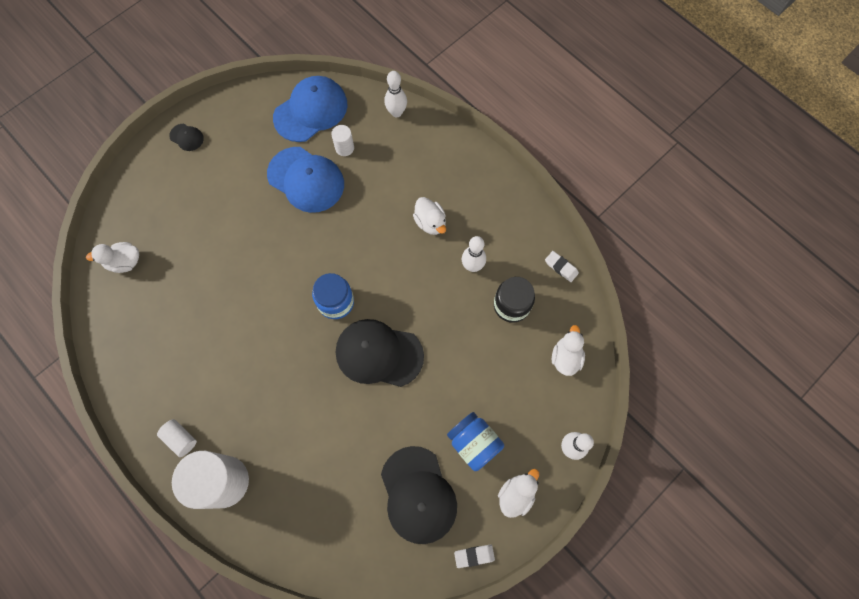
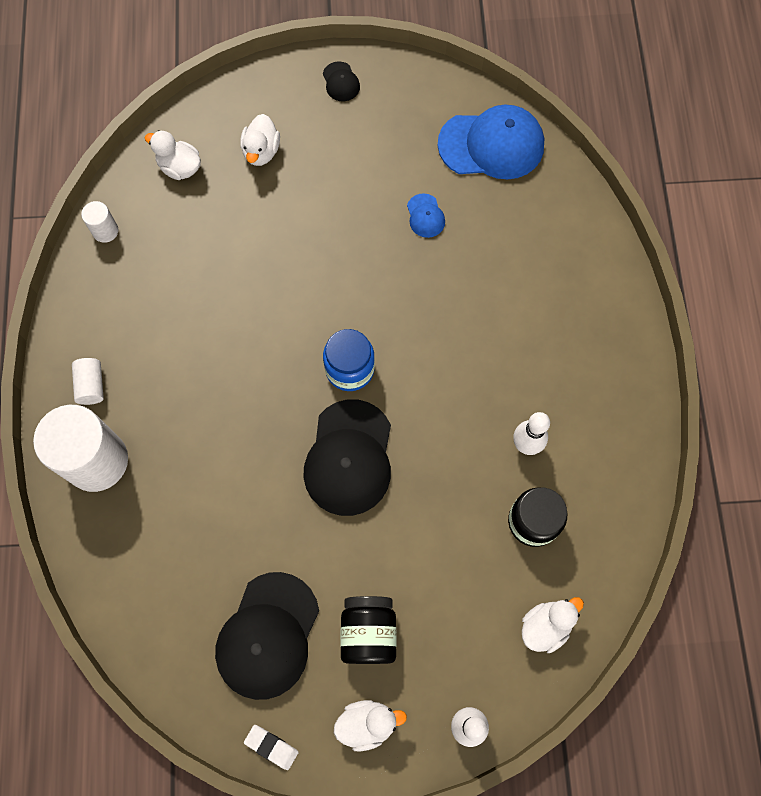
camera: 40 degrees right, 0 degrees up
(306, 180) = (425, 216): blue cap -> blue cap, size x0.45
(344, 148) = (494, 211): white cylinder -> white cylinder (105, 231)
(379, 353) = (349, 458): black cap -> black cap turned 135 degrees counterclockwise
(396, 112) = (584, 213): white bowling pin -> none
(430, 222) = (520, 362): white duck -> white duck (261, 151)
(474, 443) = (368, 632): blue jar -> black jar
(561, 267) = (625, 525): white eraser -> none

